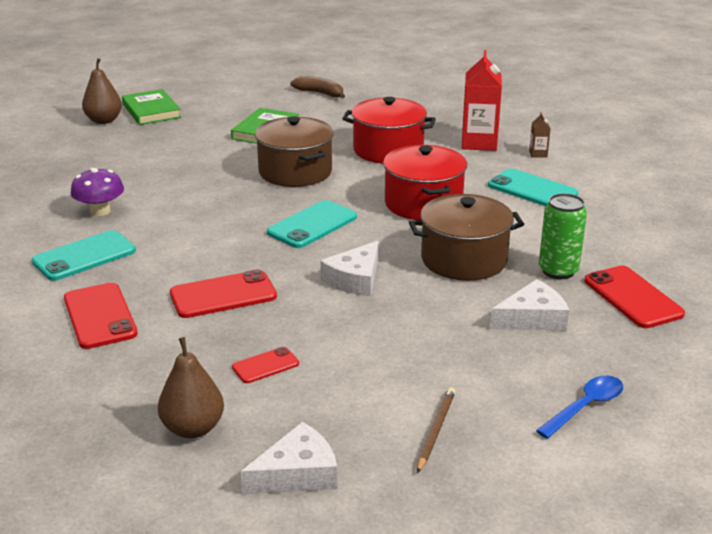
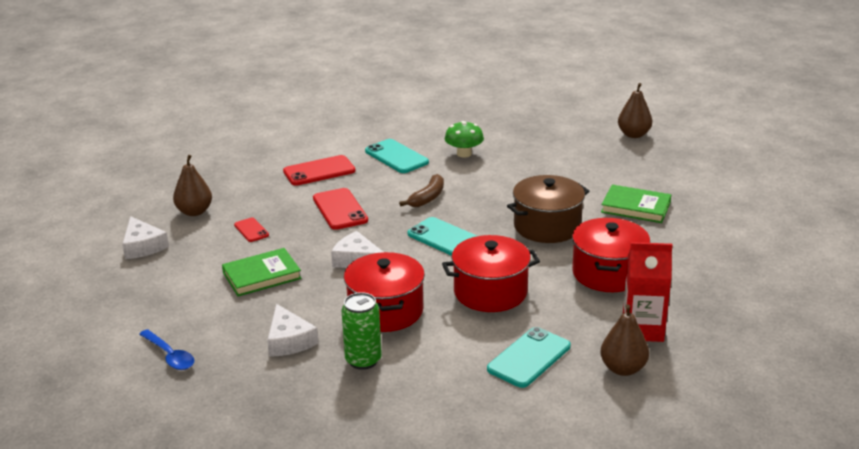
camera: 90 degrees right, 0 degrees up
(100, 211) = (464, 154): purple mushroom -> green mushroom
(151, 111) = (663, 151): green book -> green book (262, 275)
(320, 93) = (748, 231): brown banana -> brown banana (427, 198)
(435, 430) = (165, 292): brown pencil -> none
(464, 259) = (385, 311): brown pot -> red pot
(538, 154) = (623, 369): brown carton -> brown pear
(633, 297) = (314, 398): red phone -> none

